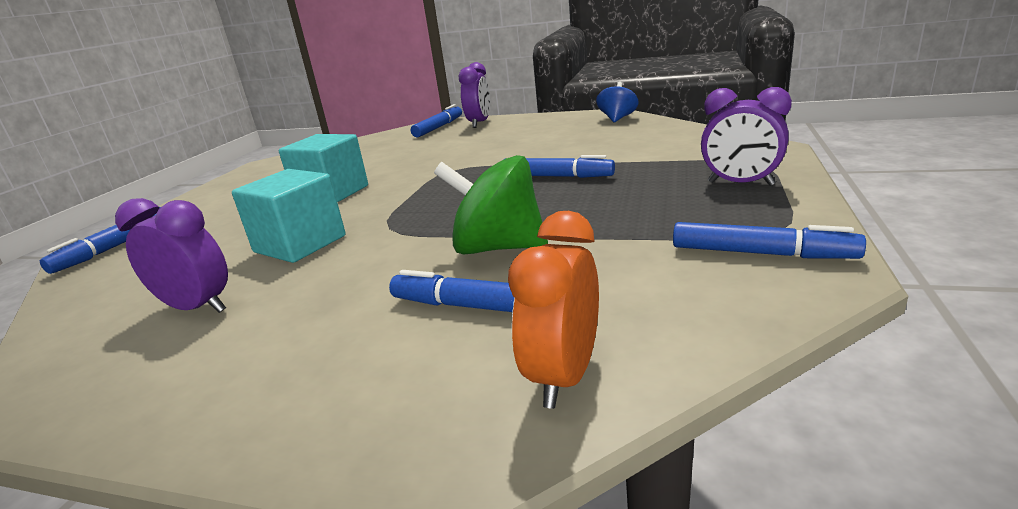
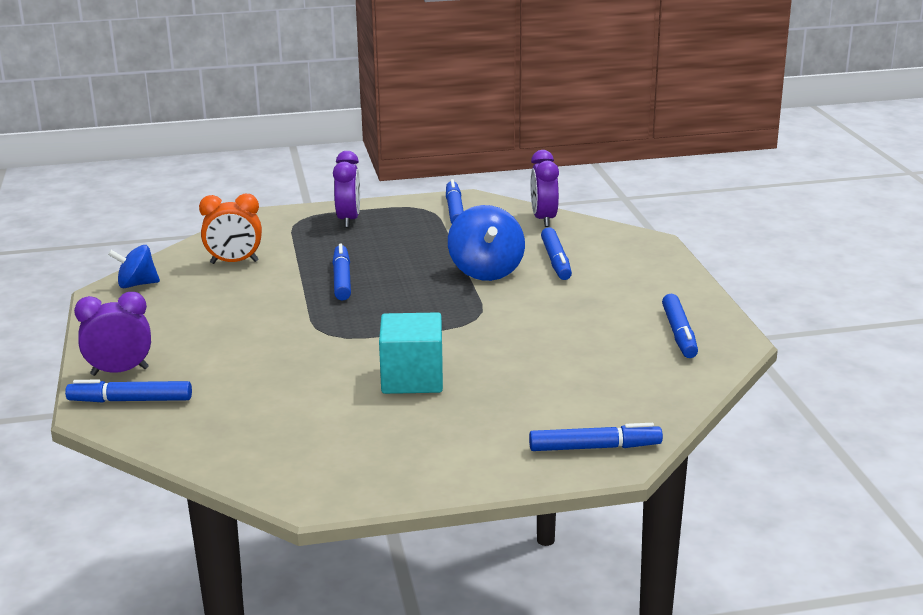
camera: 120 degrees left, 0 degrees up
(137, 356) = (679, 333): none -> blue marker
(198, 308) = (628, 341): purple clock -> purple clock (543, 219)
(300, 244) = (524, 345): turquoise cube -> none
(498, 248) = (486, 271): green spinning top -> blue spinning top
(564, 376) = (589, 233): orange clock -> orange clock (234, 262)

